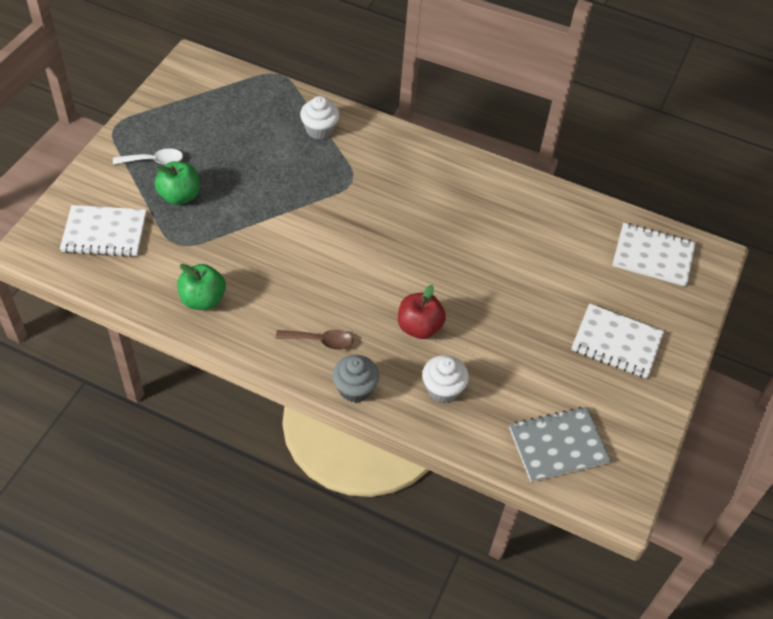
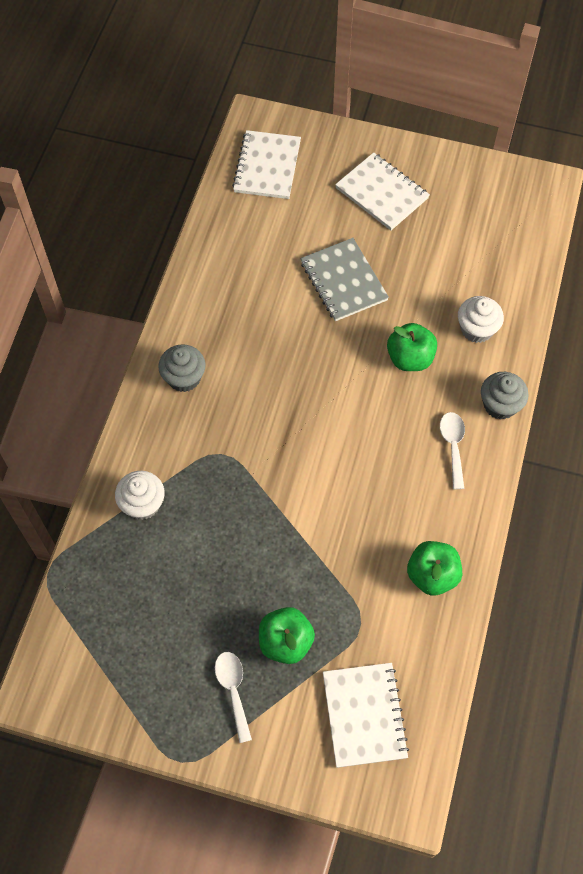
camera: 95 degrees left, 10 degrees up
(320, 341) = (453, 446): brown spoon -> white spoon
(419, 327) = (410, 358): red apple -> green apple
(428, 167) = (184, 378): none -> grey cupcake
(558, 445) = (508, 233): grey notebook -> grey notebook (343, 281)
(616, 343) = (382, 193): white notebook -> white notebook turned 60 degrees counterclockwise

